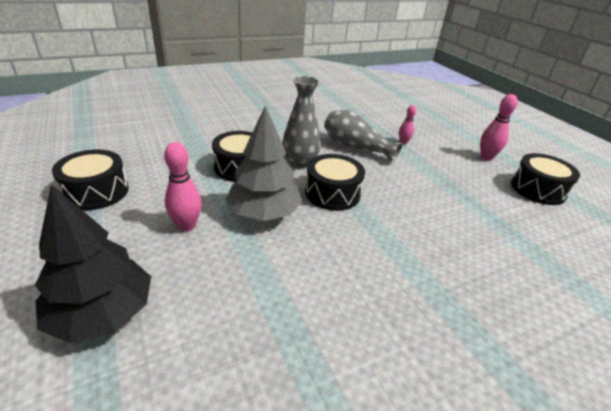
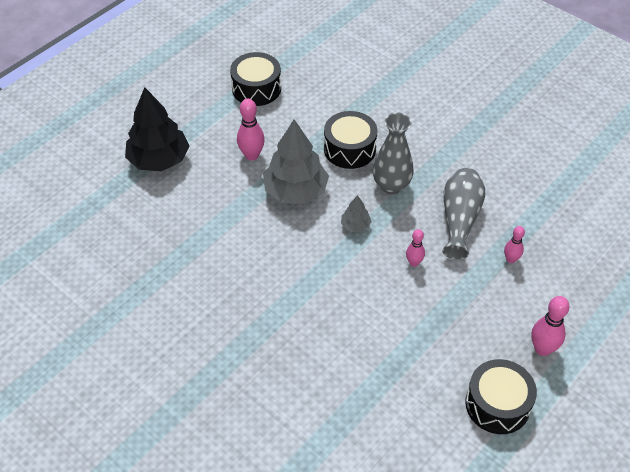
camera: 70 degrees right, 15 degrees up
(332, 193) = (355, 225): black drum -> grey tree
(389, 179) = (414, 263): none -> pink bowling pin

